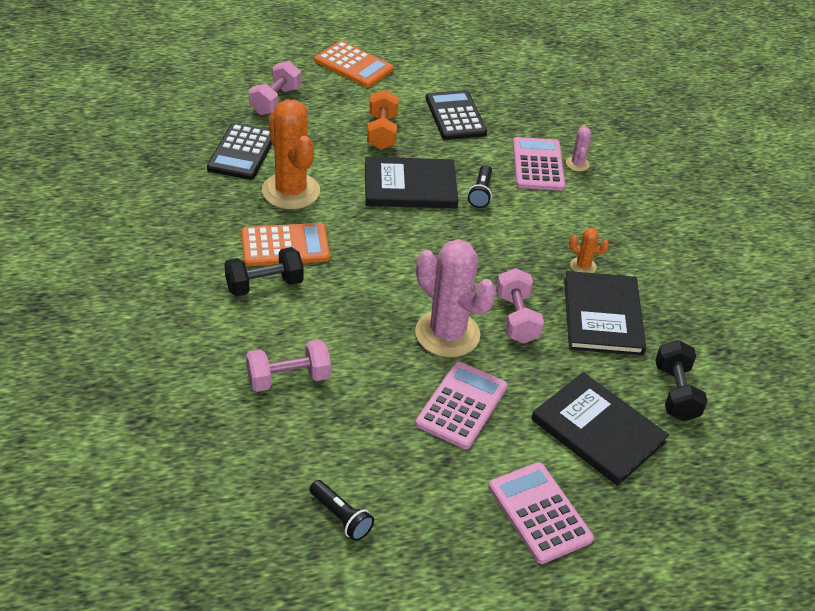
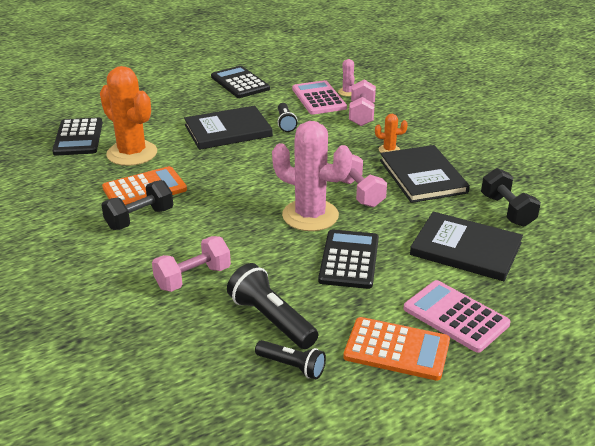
camera: 15 degrees left, 10 degrees down
(275, 101) = (91, 101): pink dumbbell -> pink dumbbell (361, 115)
(345, 455) = (271, 319): none -> black flashlight
(353, 65) = (144, 69): orange calculator -> orange calculator (397, 349)
(382, 132) = (188, 103): orange dumbbell -> none
(461, 405) = (349, 260): pink calculator -> black calculator

